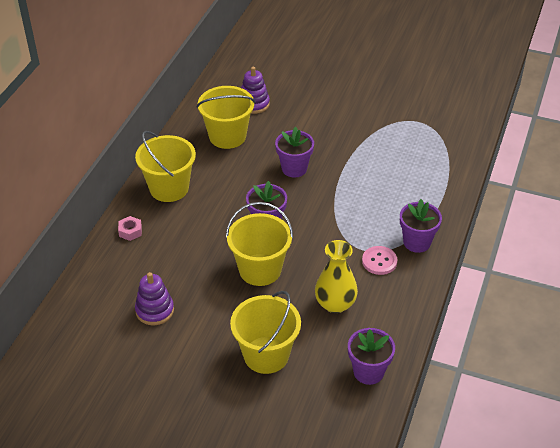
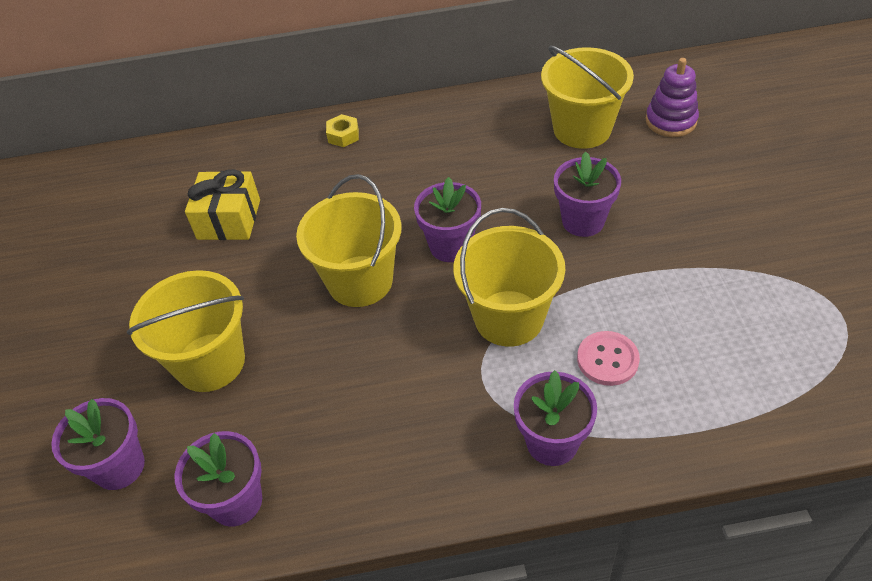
camera: 65 degrees right, 5 degrees up
(130, 231) = (343, 135): pink nut -> yellow nut
(154, 310) = (229, 219): purple stacking toy -> yellow gift
(169, 188) = (440, 128): yellow bucket -> yellow bucket (509, 318)
(310, 417) = (119, 466): none -> purple flower pot
(335, 304) = (348, 395): yellow vase -> none
(379, 261) = (472, 410): pink button -> pink button (607, 359)

